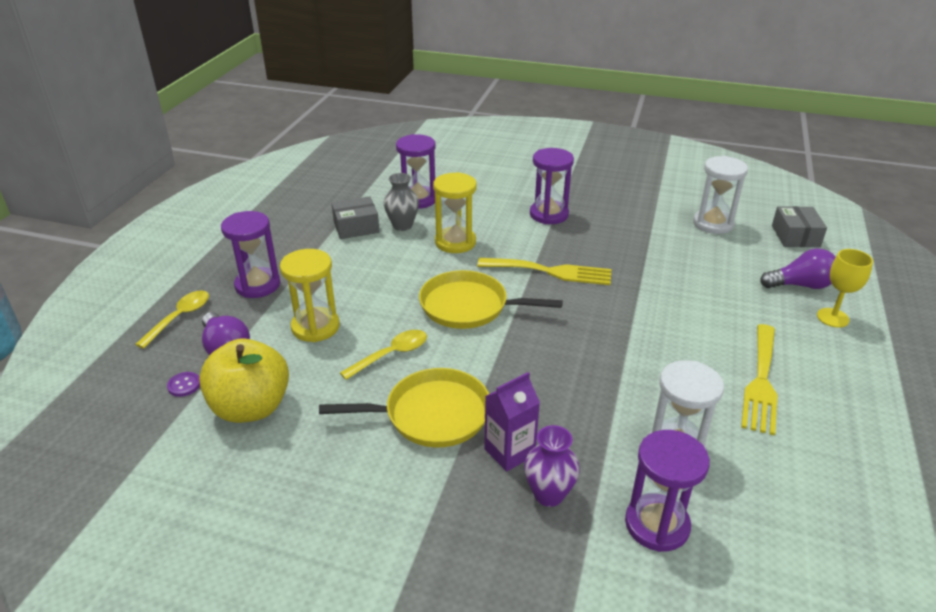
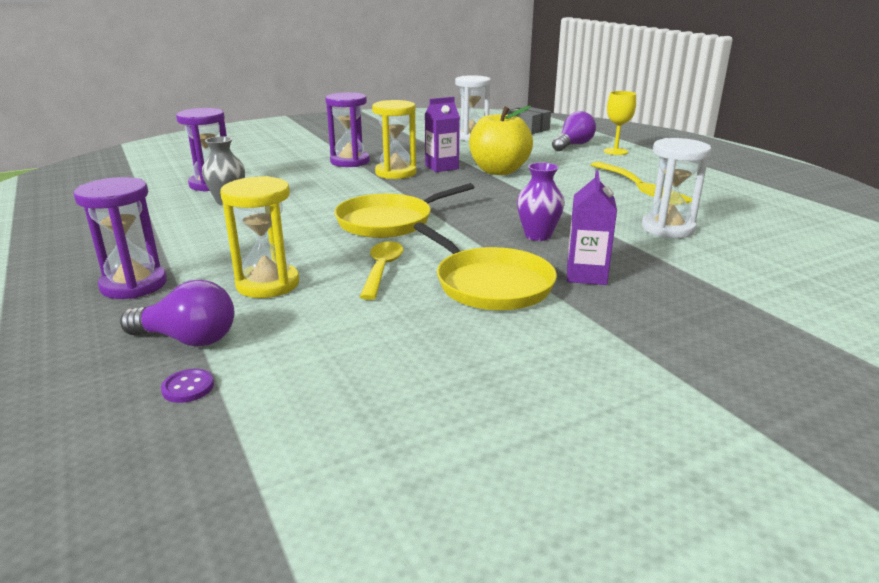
camera: 45 degrees left, 10 degrees down
(180, 318) = (67, 345): yellow spoon -> none
(251, 407) = (312, 361): yellow apple -> yellow apple (498, 171)
(356, 227) = (178, 216): grey box -> none
(432, 414) = (490, 284): yellow pan -> yellow pan turned 105 degrees clockwise
(455, 242) = (301, 195): yellow hourglass -> yellow hourglass (396, 173)
(549, 494) = (654, 281): purple vase -> purple vase (538, 236)
(551, 272) = (414, 185): yellow fork -> none
(612, 258) = (442, 167): none -> purple carton
(657, 525) = (733, 262): purple hourglass -> none

